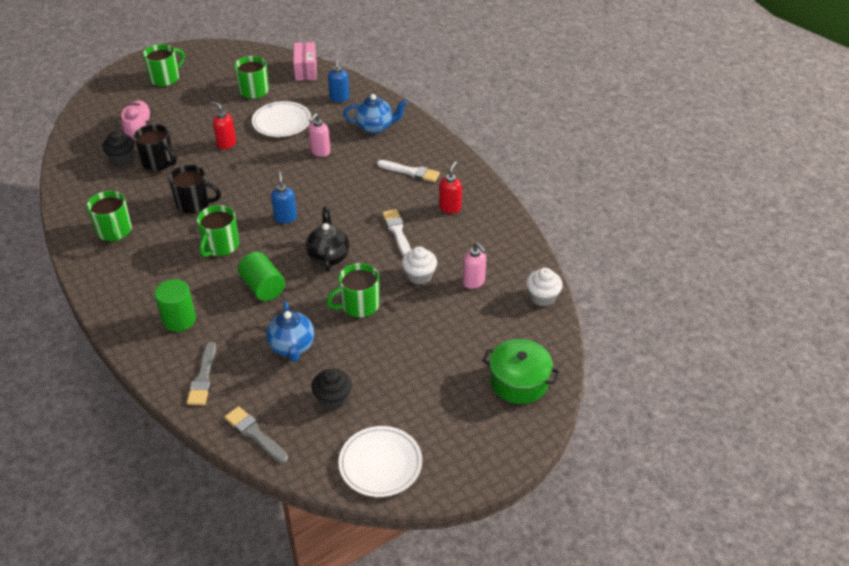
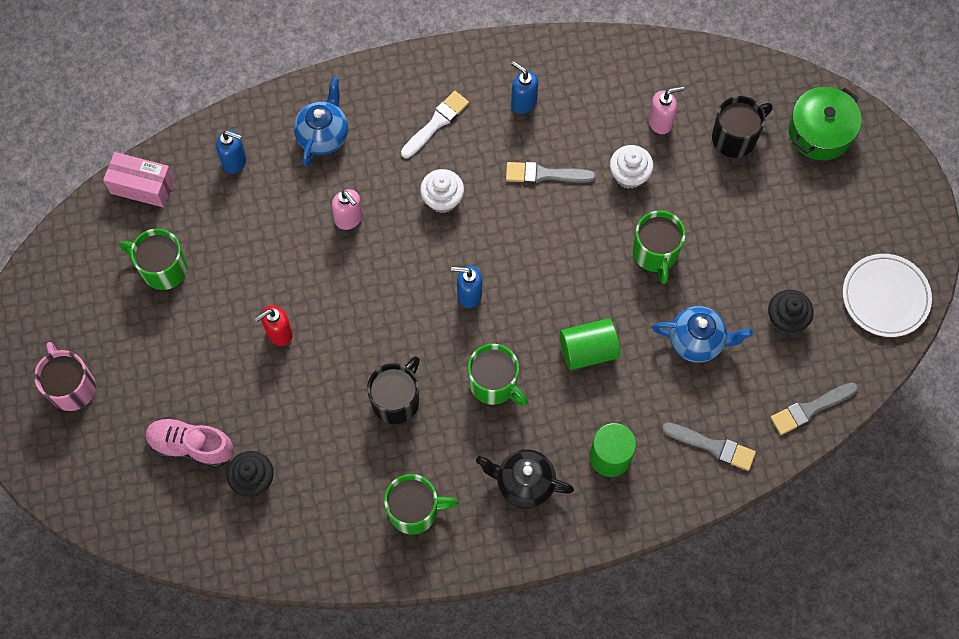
camera: 70 degrees left, 25 degrees up
(158, 162) = (284, 431): black mug -> black mug (735, 137)
(165, 78) = (71, 387): green mug -> pink mug
(282, 122) = (259, 250): white plate -> none
(328, 257) = (561, 264): black teapot -> black teapot (524, 483)
(397, 232) = (545, 174): white brush -> grey brush
(450, 208) = (523, 102): red soap dispenser -> blue soap dispenser
(542, 297) = (708, 62): white cupcake -> white cupcake (442, 199)

